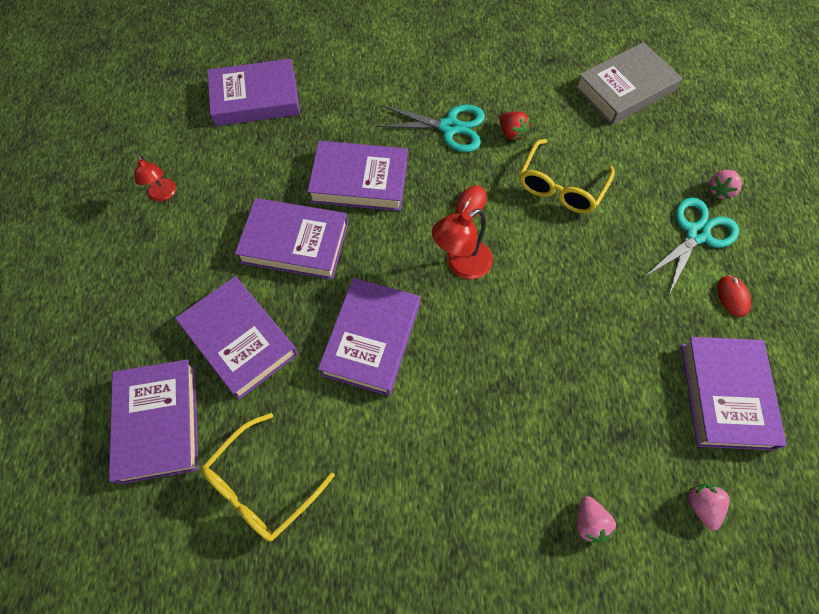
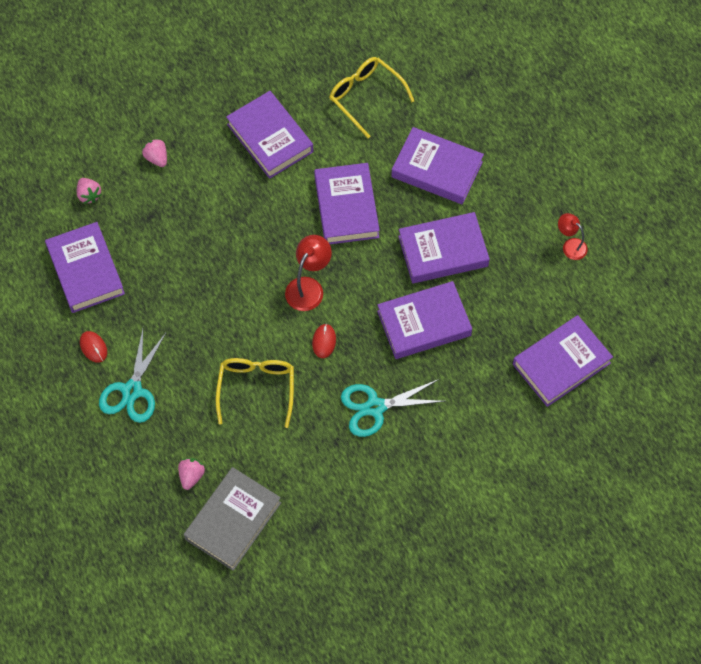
camera: 155 degrees right, 0 degrees up
(159, 422) = (453, 102): purple book -> purple book (270, 138)
(262, 485) = (366, 97): yellow glasses -> yellow glasses turned 60 degrees counterclockwise
(511, 133) = (319, 425): red strawberry -> none
(719, 191) = (121, 442): pink strawberry -> pink strawberry (191, 476)

